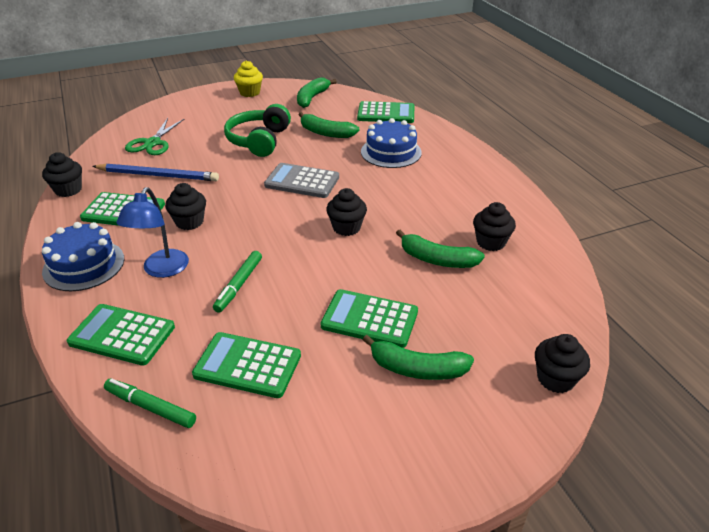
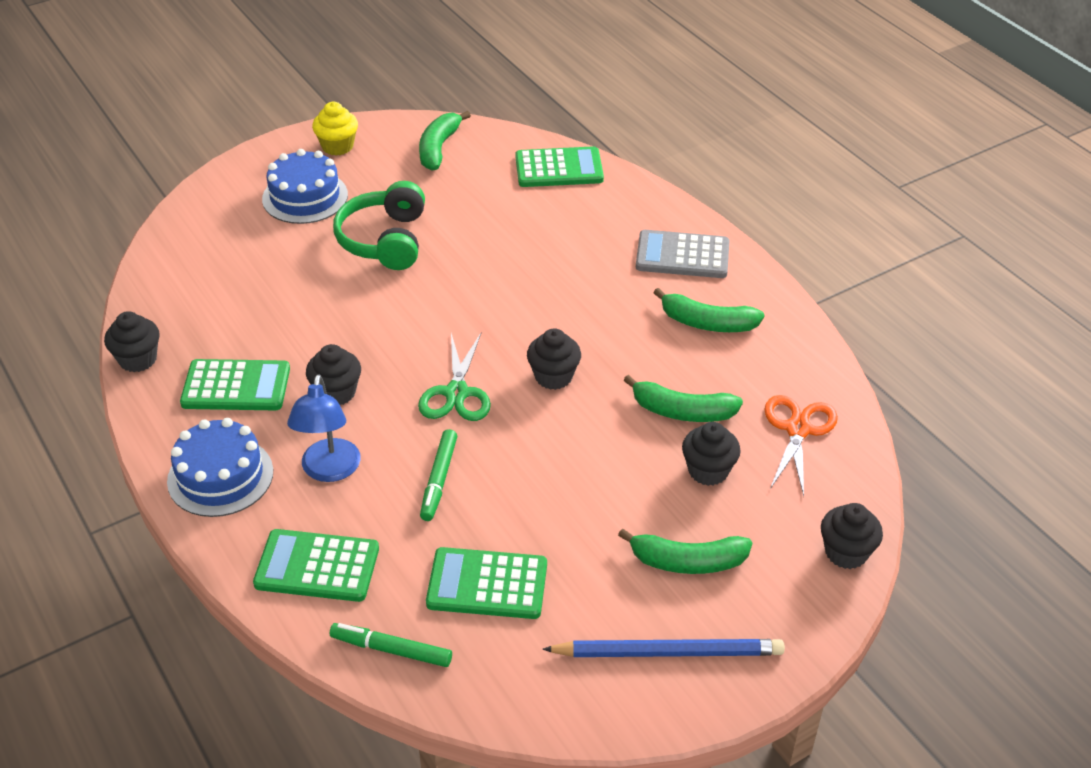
camera: 10 degrees left, 5 degrees up
(152, 143) = (225, 261): green scissors -> green scissors (456, 393)
(157, 175) = (258, 319): blue pencil -> blue pencil (667, 652)
(302, 181) = (471, 307): grey calculator -> grey calculator (682, 255)
(326, 133) = (479, 215): green banana -> green banana (707, 323)
(369, 319) = (617, 506): green calculator -> none
(391, 152) = (583, 241): blue cake -> blue cake (305, 197)
(491, 242) = (746, 377): black cupcake -> black cupcake (708, 471)
(526, 281) = (798, 429): none -> orange scissors

